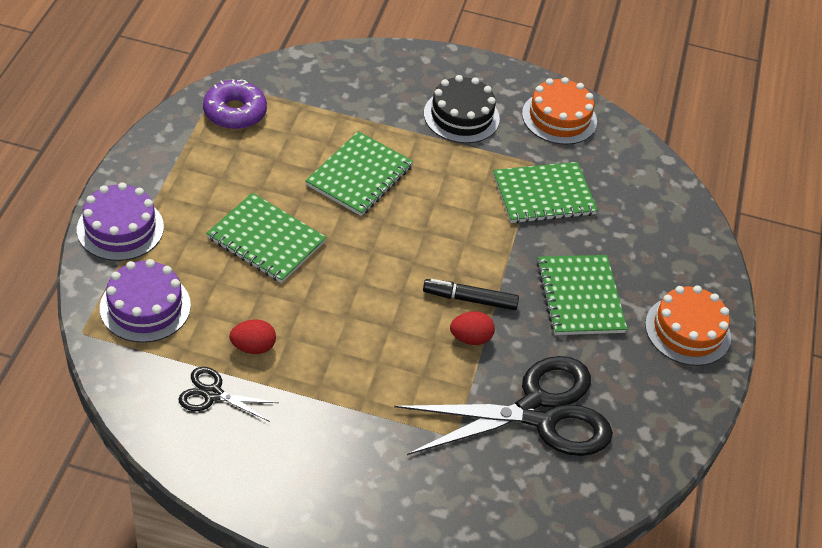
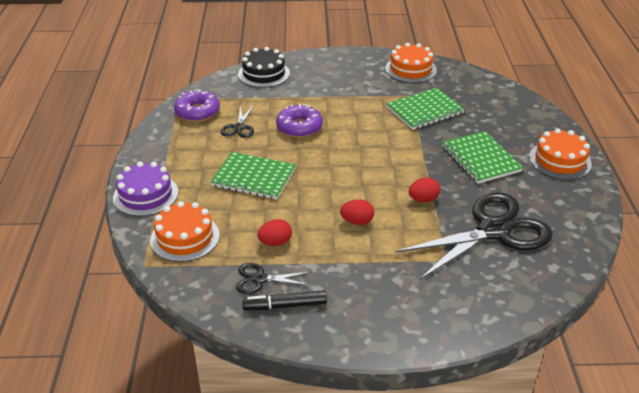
camera: 10 degrees left, 10 degrees down
(145, 306) = (185, 237): purple cake -> orange cake
(279, 153) = (239, 127): none -> black scissors
(359, 176) = (299, 127): green notebook -> purple donut
(369, 346) = (357, 221): none -> red egg
(461, 116) = (348, 82): black cake -> black cake (264, 74)
(470, 299) = (410, 177): black marker -> black marker (285, 305)

